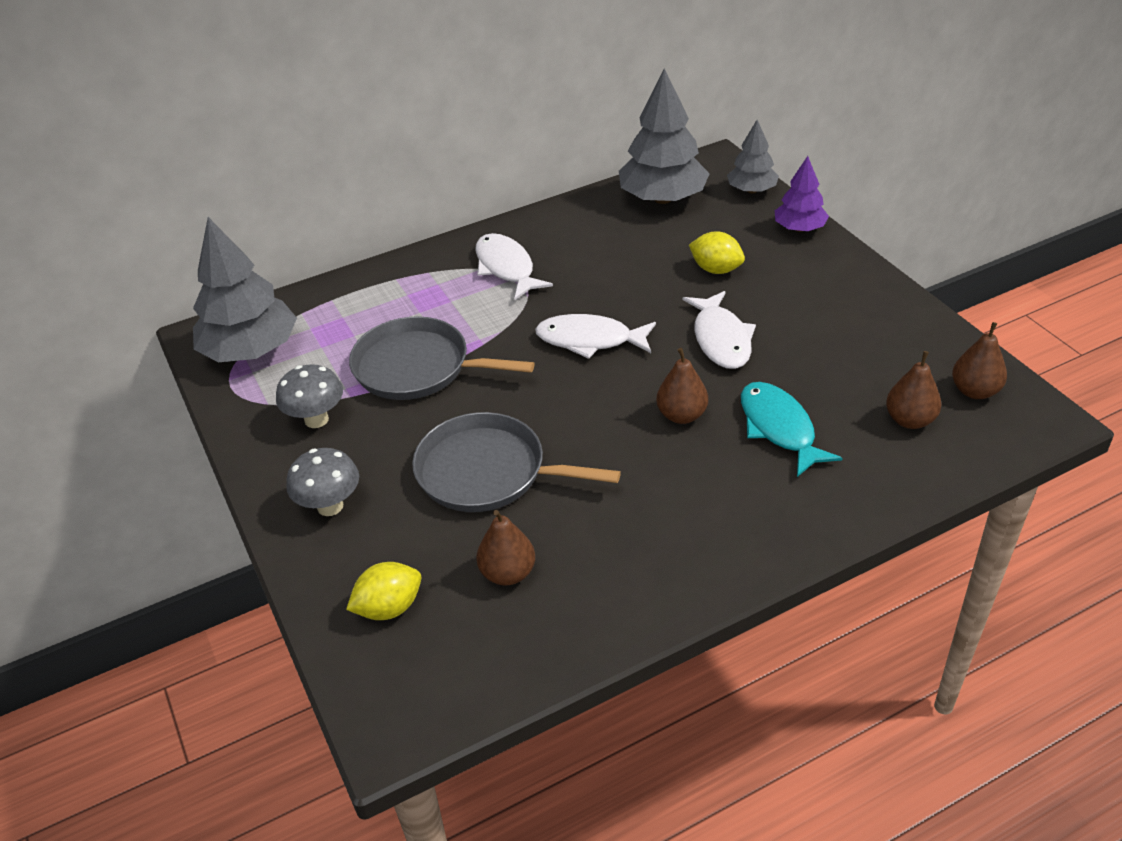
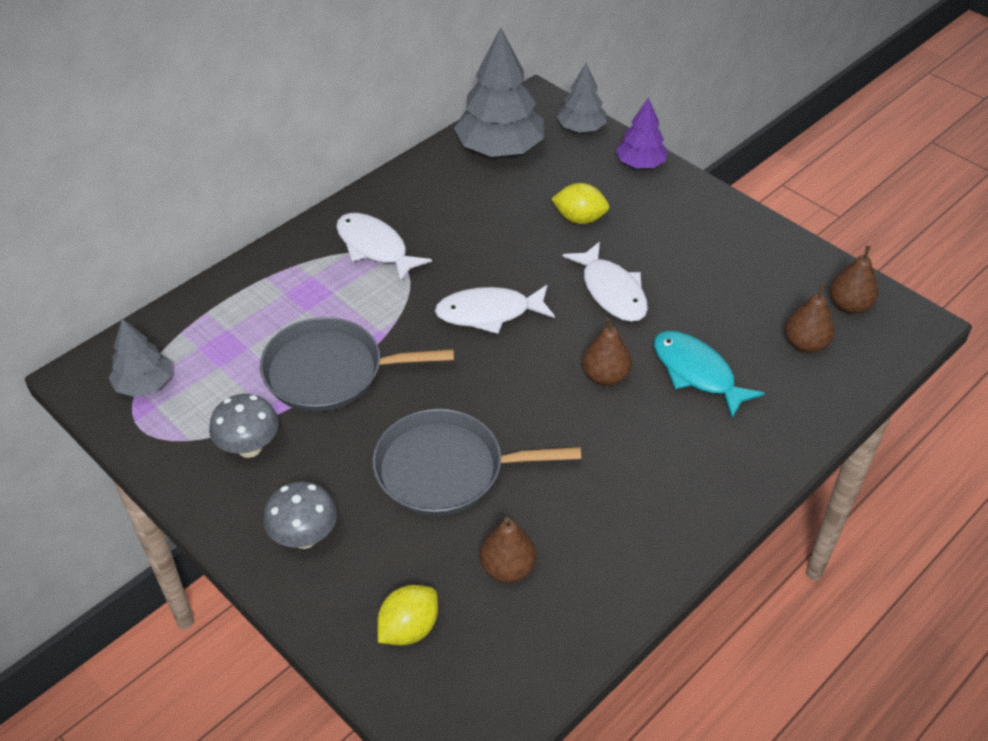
camera: 20 degrees left, 5 degrees up
(251, 351) = (144, 384): grey tree -> grey tree, size x0.57

